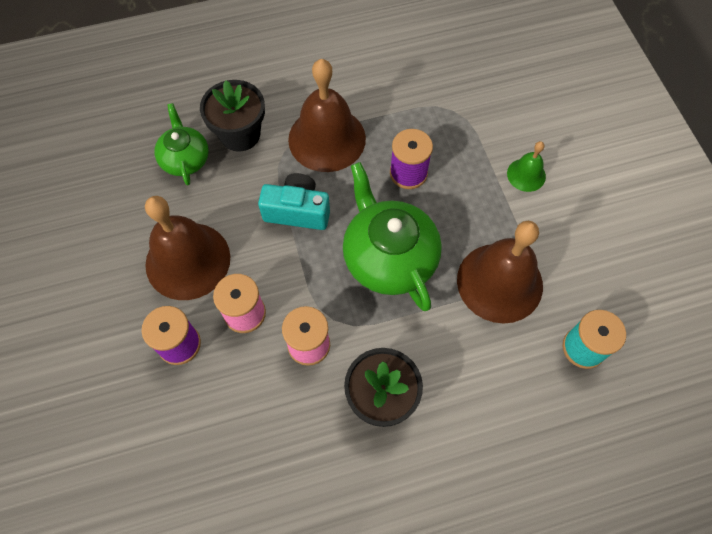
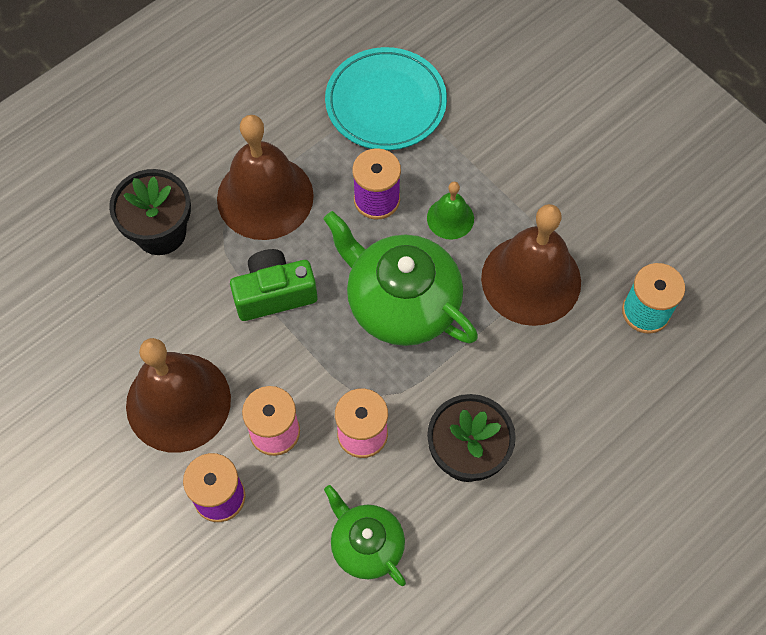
camera: 25 degrees left, 0 degrees up
(185, 159) = (111, 287): green teapot -> green teapot (366, 544)
(297, 211) = (274, 294): turquoise camera -> green camera
(450, 106) = (386, 103): none -> turquoise plate
(526, 175) = (505, 149): green bell -> green bell (450, 218)

